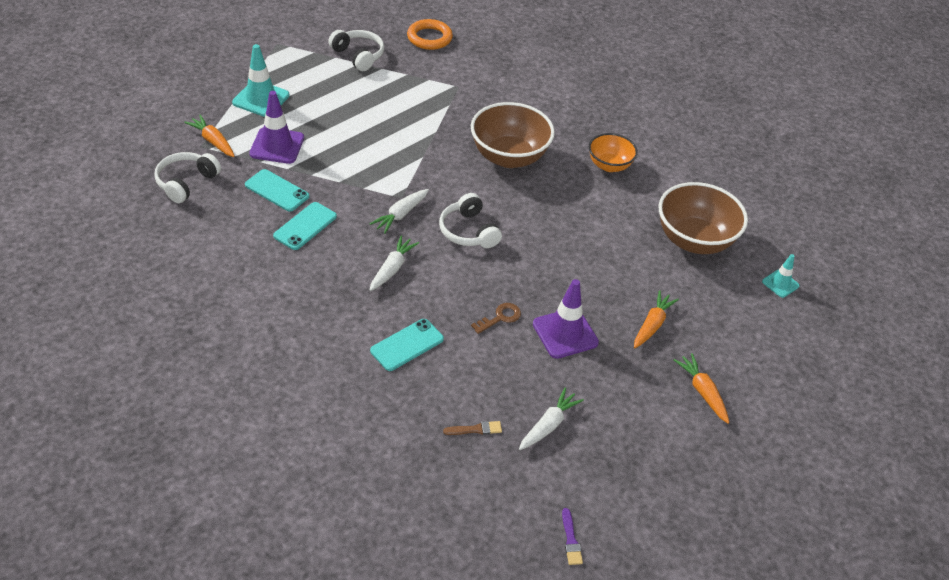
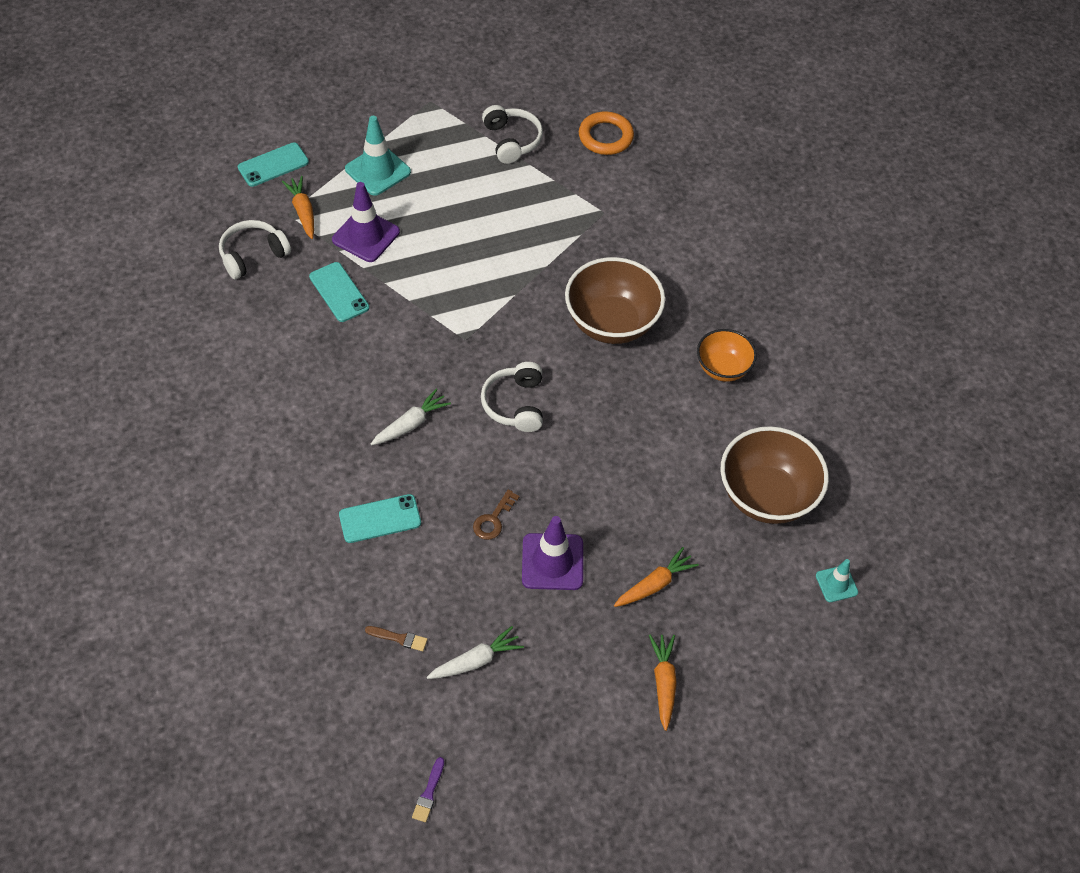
camera: 25 degrees right, 10 degrees up
(305, 226) = (347, 344): turquoise phone -> turquoise phone (273, 165)
(400, 215) = (453, 361): white carrot -> none
(500, 317) = (493, 519): brown key -> brown key turned 135 degrees clockwise

